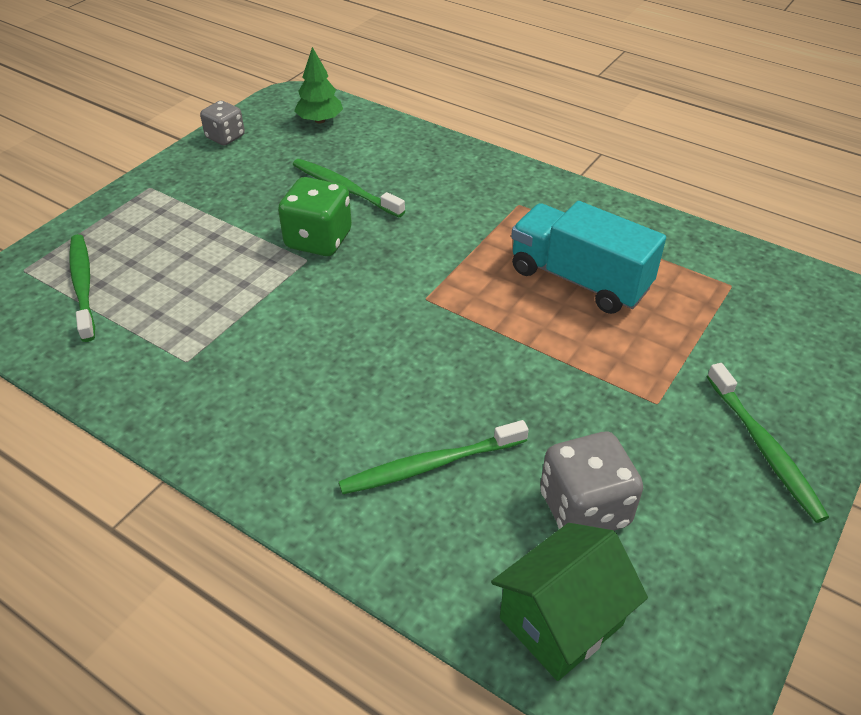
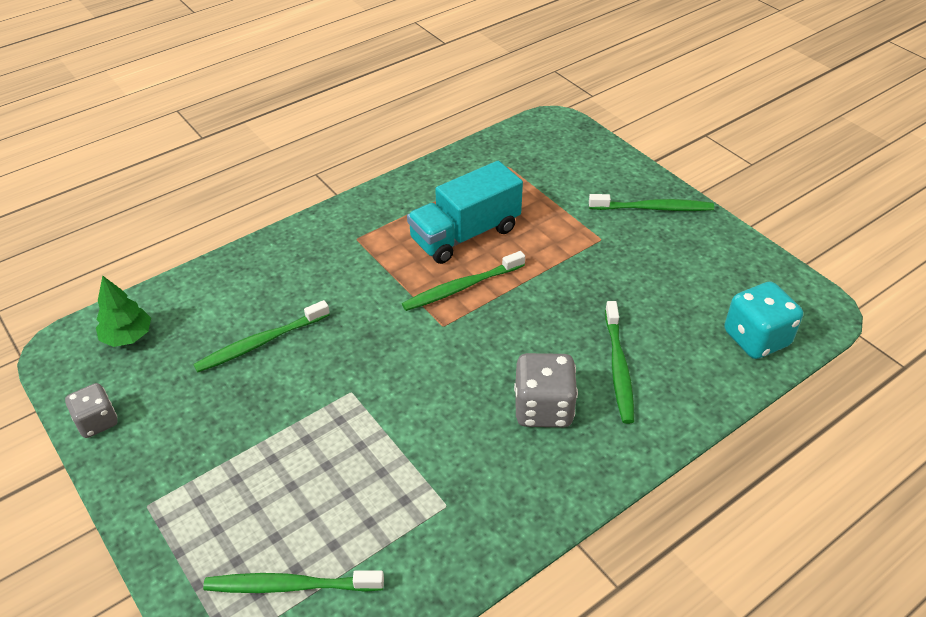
camera: 70 degrees left, 0 degrees up
(318, 240) = (327, 378): green dice -> none
(490, 297) = (461, 287): none -> green toothbrush
(561, 621) = (756, 338): green house -> turquoise dice
(584, 509) = (677, 302): grey dice -> grey dice (543, 408)

